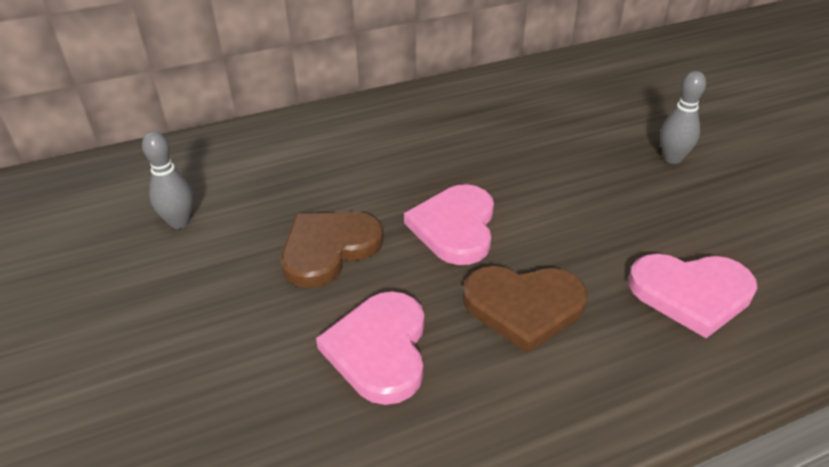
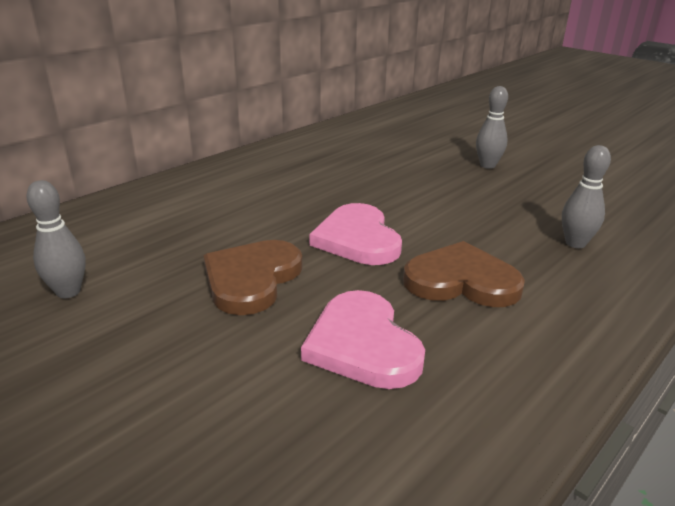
camera: 25 degrees left, 10 degrees down
(524, 306) = (461, 281): brown heart -> brown heart turned 150 degrees counterclockwise
(691, 293) = (575, 243): pink heart -> grey bowling pin

